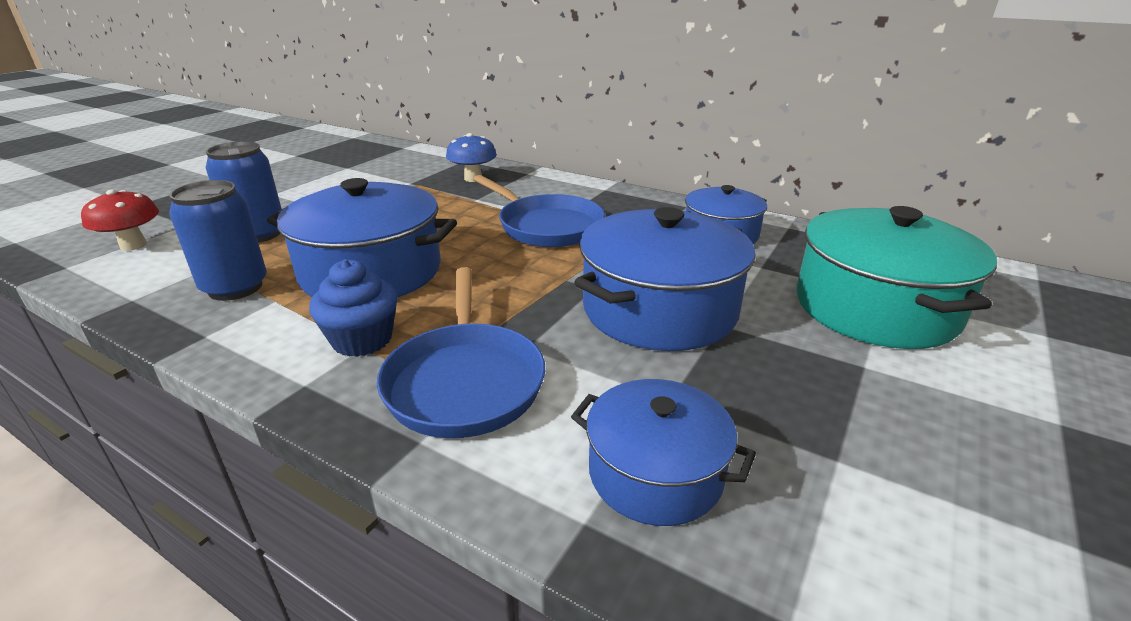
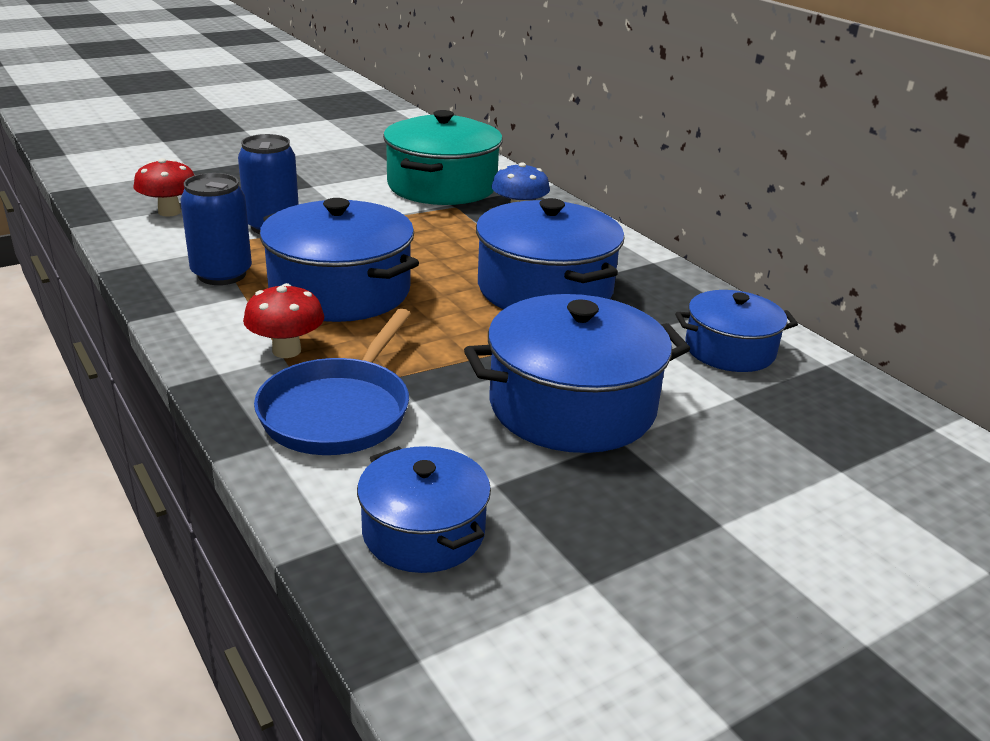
camera: 25 degrees right, 0 degrees up
(362, 340) = (286, 350): blue cupcake -> red mushroom
(546, 226) = (545, 289): blue pan -> blue pot
(875, 308) = (812, 478): turquoise pot -> turquoise pot (442, 186)

